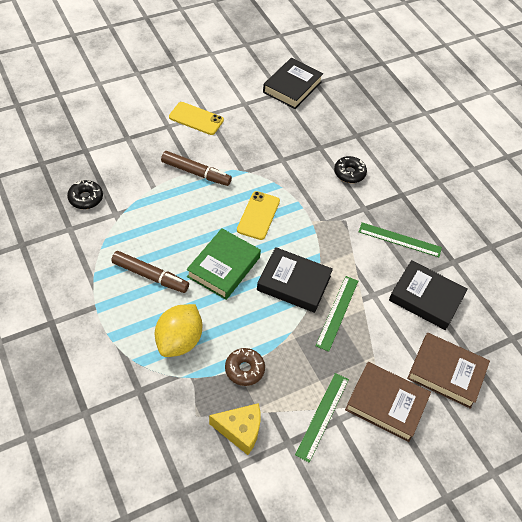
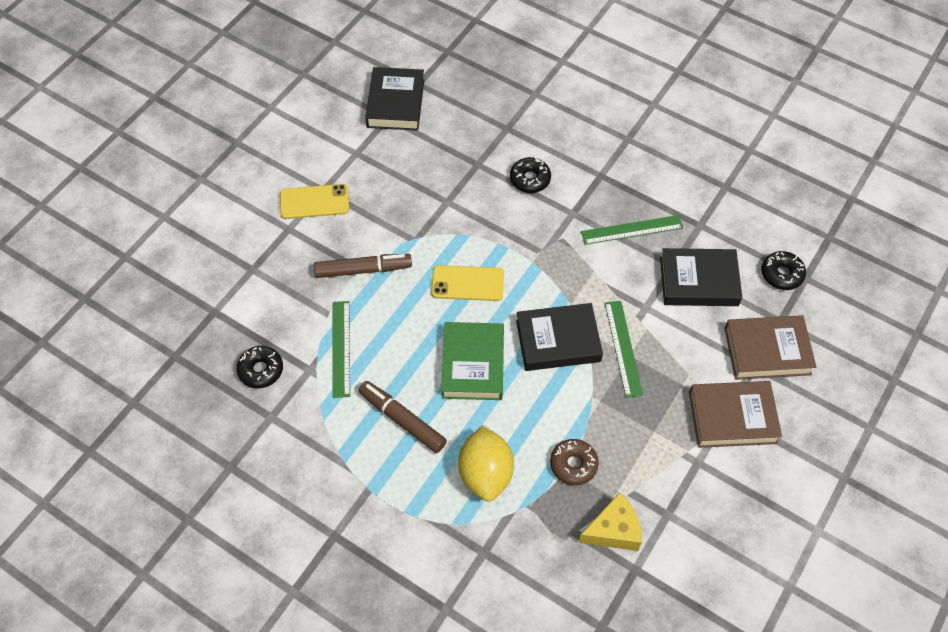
camera: 25 degrees left, 5 degrees up
(150, 276) = (402, 420): brown marker -> brown marker turned 135 degrees counterclockwise
(258, 215) = (467, 283): yellow phone -> yellow phone turned 75 degrees counterclockwise
(322, 416) = (681, 467): green ruler -> green ruler (341, 348)
(495, 326) = (781, 274): none -> black donut

